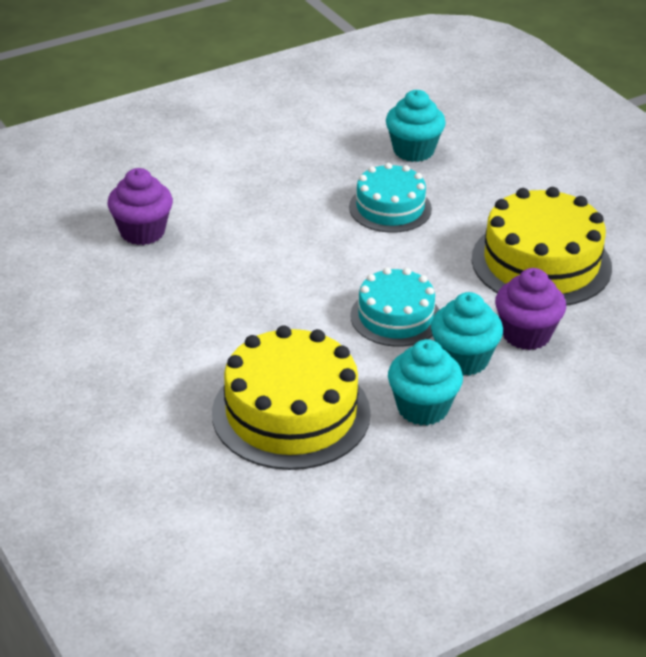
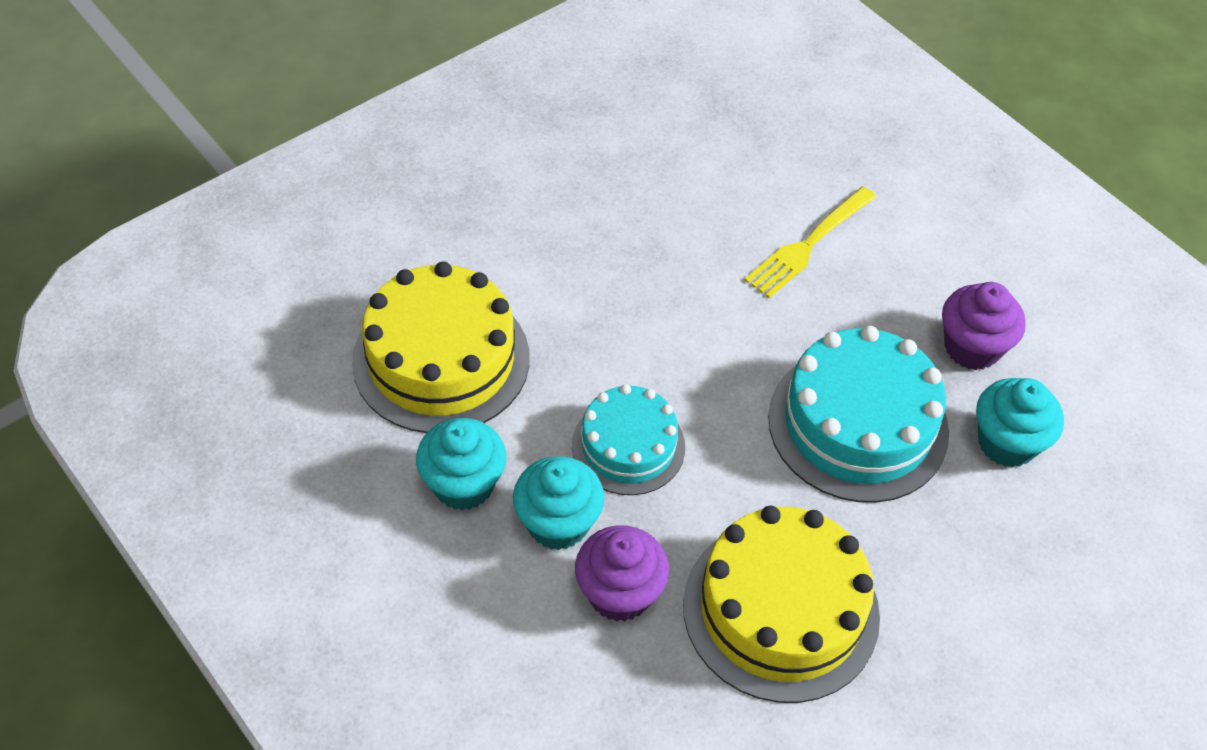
camera: 80 degrees right, 15 degrees up
(142, 232) = (736, 186): purple cupcake -> purple cupcake (972, 347)
(216, 205) = (808, 245): none -> yellow fork
(390, 208) = (858, 424): turquoise cake -> turquoise cake, size x1.61

